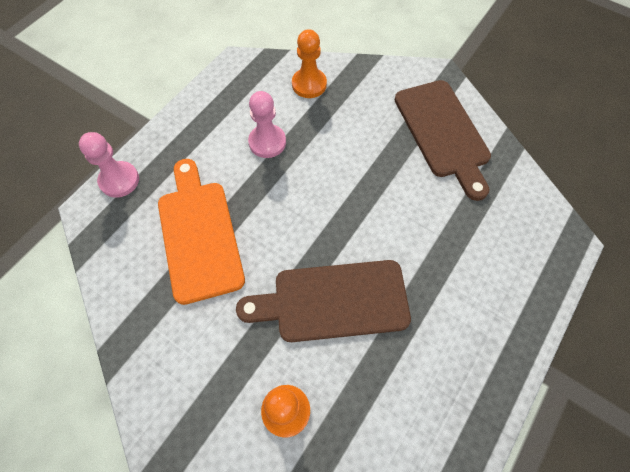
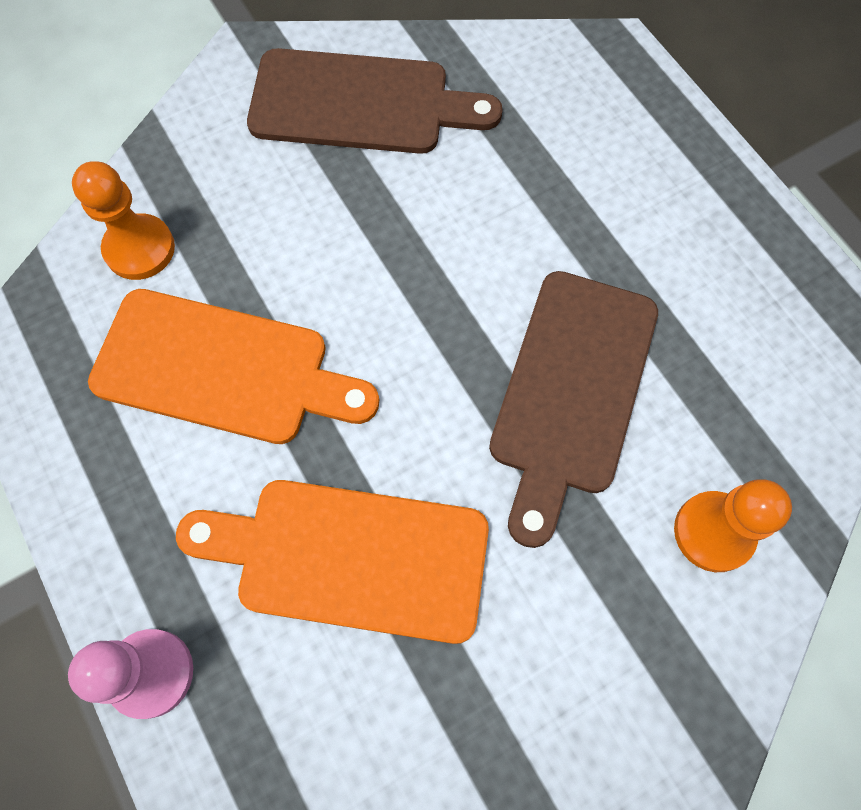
camera: 65 degrees left, 5 degrees up
(267, 142) = (223, 368): pink pawn -> orange cutting board

